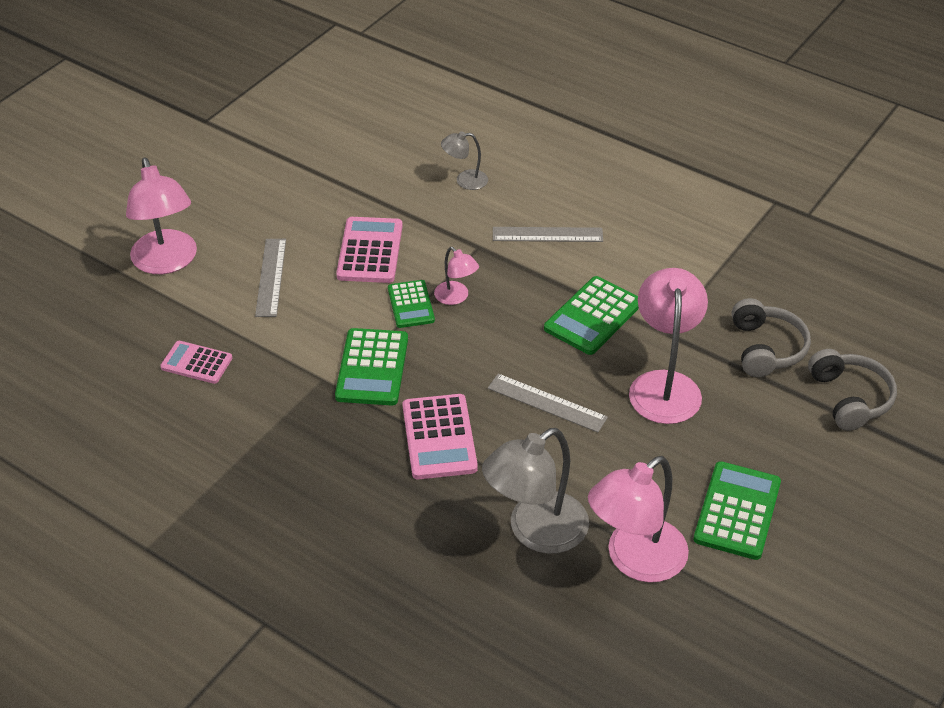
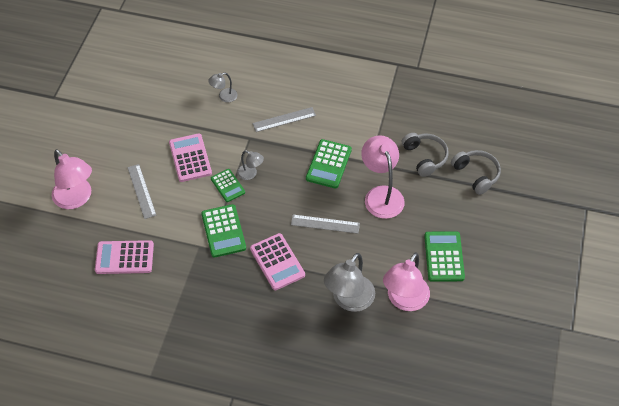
camera: 20 degrees left, 10 degrees up
(196, 363) = (124, 257): pink calculator -> pink calculator, size x1.55
(456, 297) = (250, 174): pink lamp -> grey lamp

